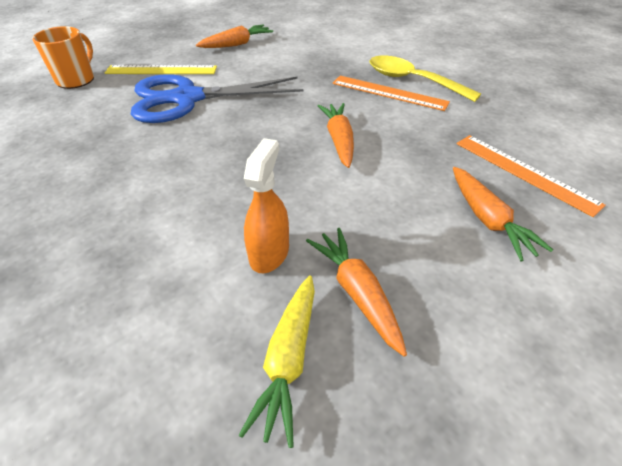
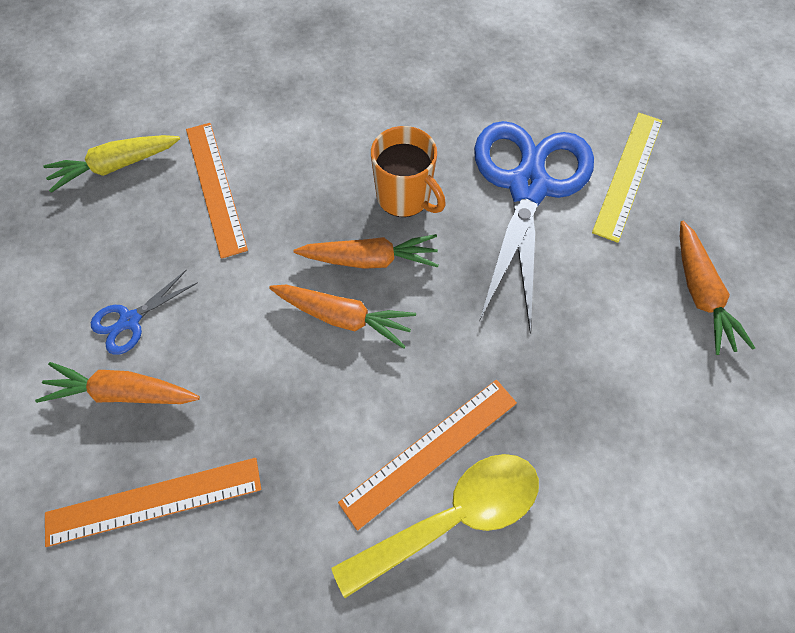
camera: 115 degrees right, 20 degrees up
(76, 79) = (629, 86): orange mug -> orange mug (405, 197)
(269, 253) = (215, 187): orange spray bottle -> orange ruler
(288, 361) = (116, 166): yellow carrot -> yellow carrot turned 60 degrees counterclockwise
(356, 292) = (133, 231): orange carrot -> orange carrot (371, 259)
(437, 245) = (130, 320): none -> blue scissors

